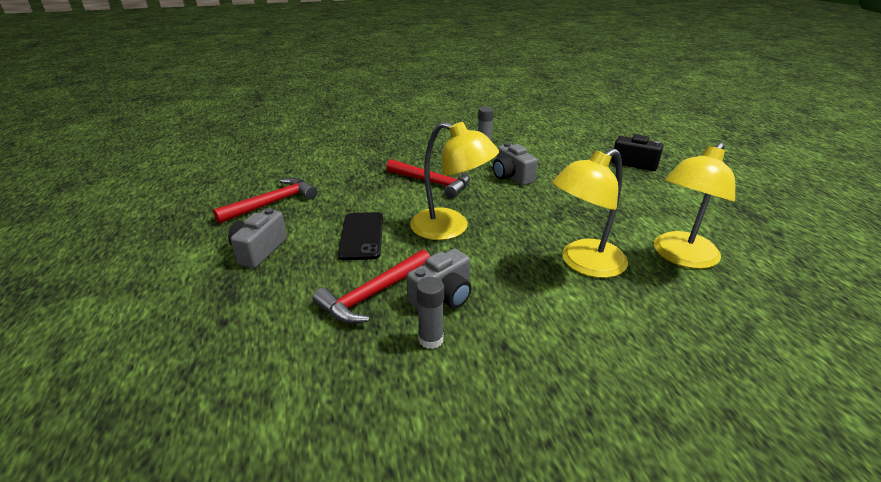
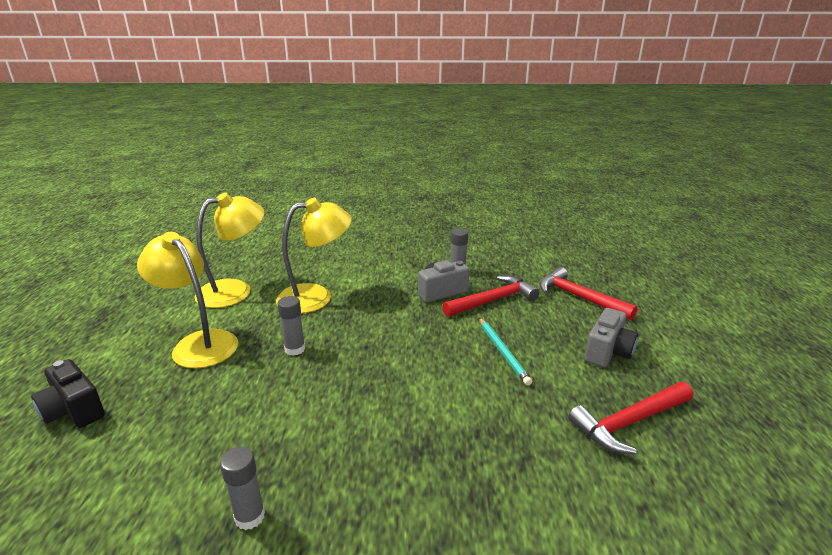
camera: 165 degrees left, 5 degrees down
(361, 236) = (503, 352): black phone -> turquoise pencil
(432, 182) = (397, 424): red hammer -> red hammer (579, 297)
(450, 228) = (407, 346): yellow lamp -> yellow lamp (198, 343)
(511, 177) = (277, 415): grey camera -> none
(544, 212) = (295, 349): none -> grey glue stick

